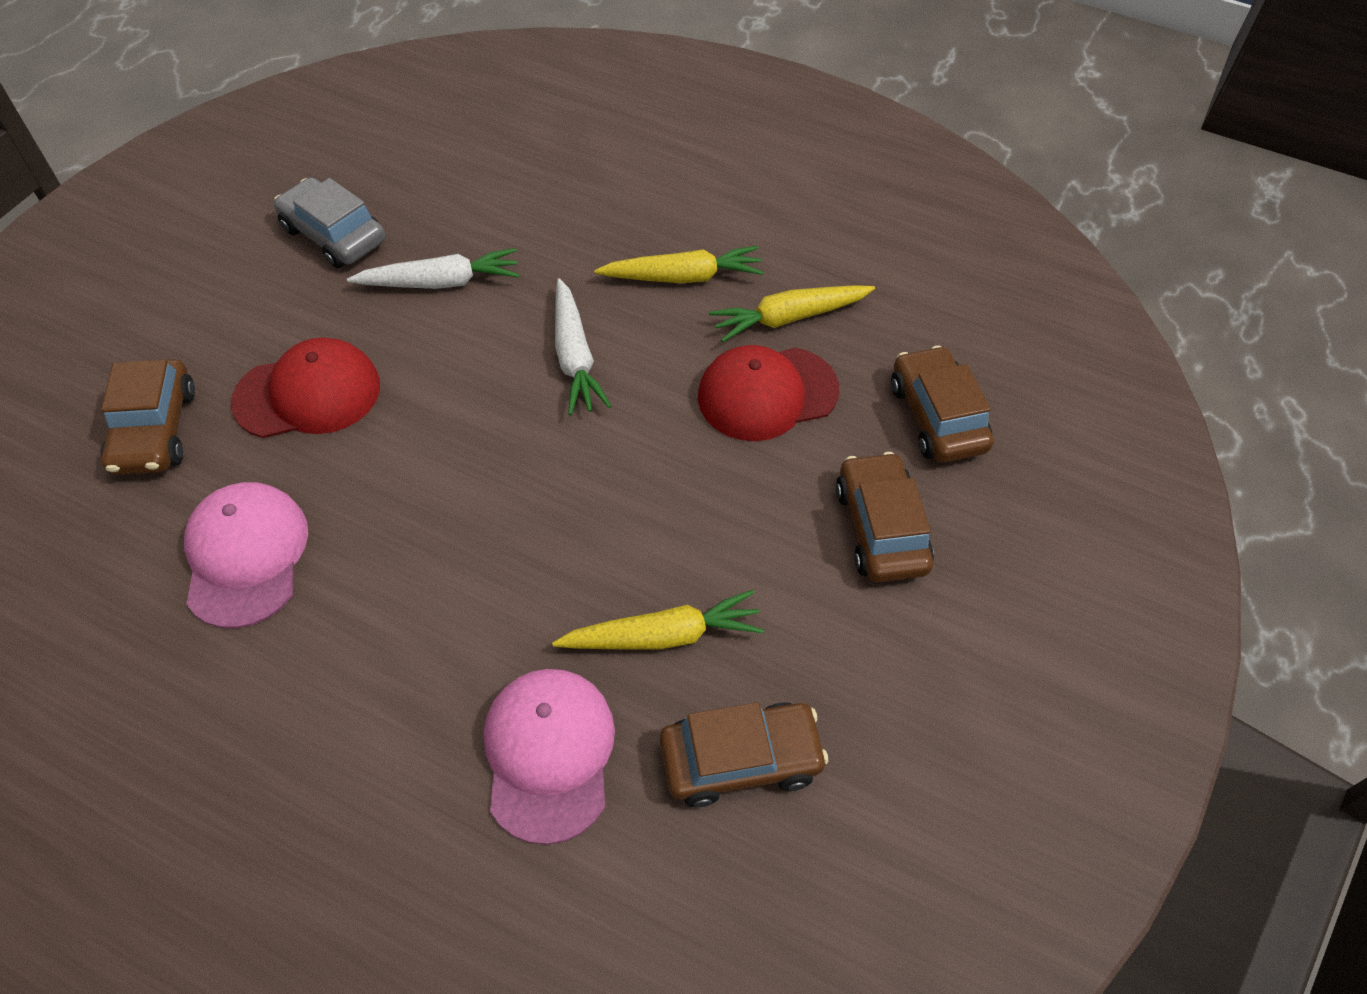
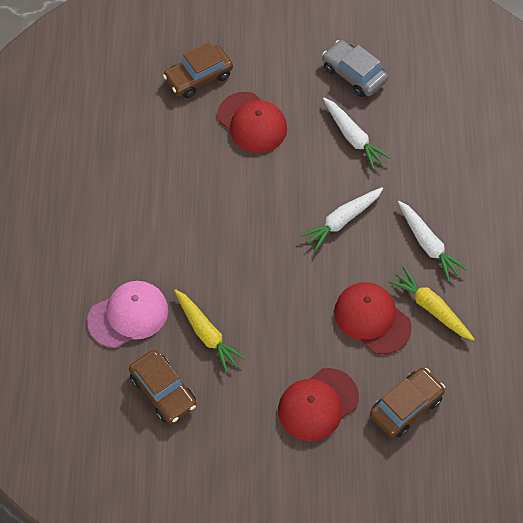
camera: 65 degrees right, 5 degrees up
(246, 556) = (157, 151): pink cap -> none
(334, 235) = (354, 74): grey car -> grey car turned 60 degrees counterclockwise
(682, 277) = (428, 244): yellow carrot -> white carrot
(881, 528) = (318, 404): brown car -> red cap

